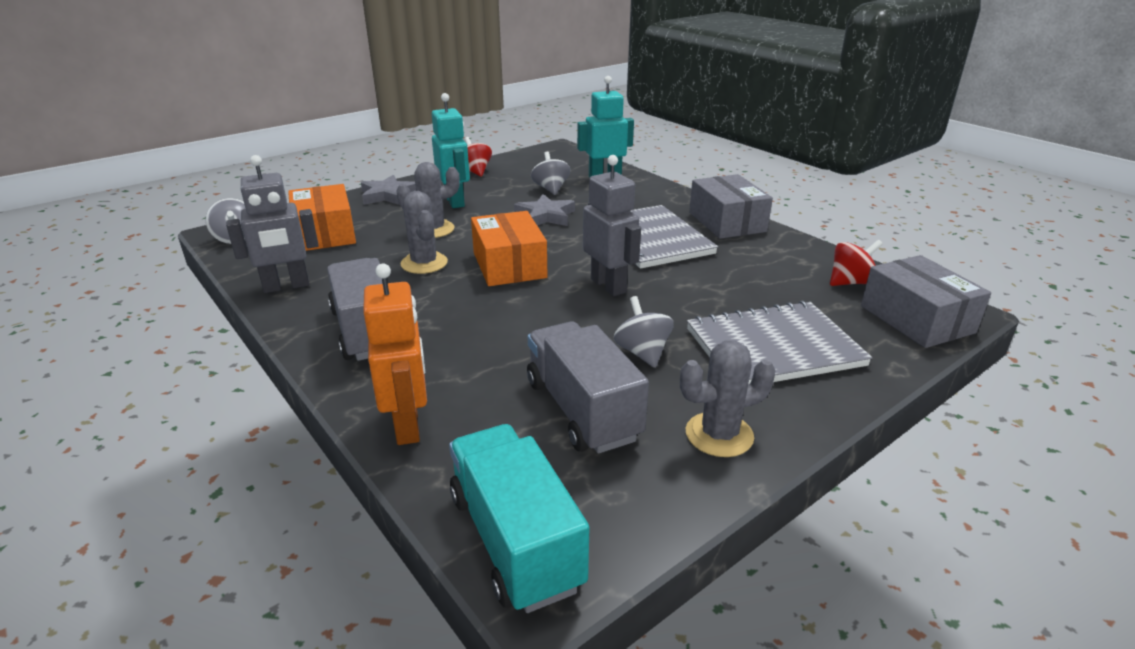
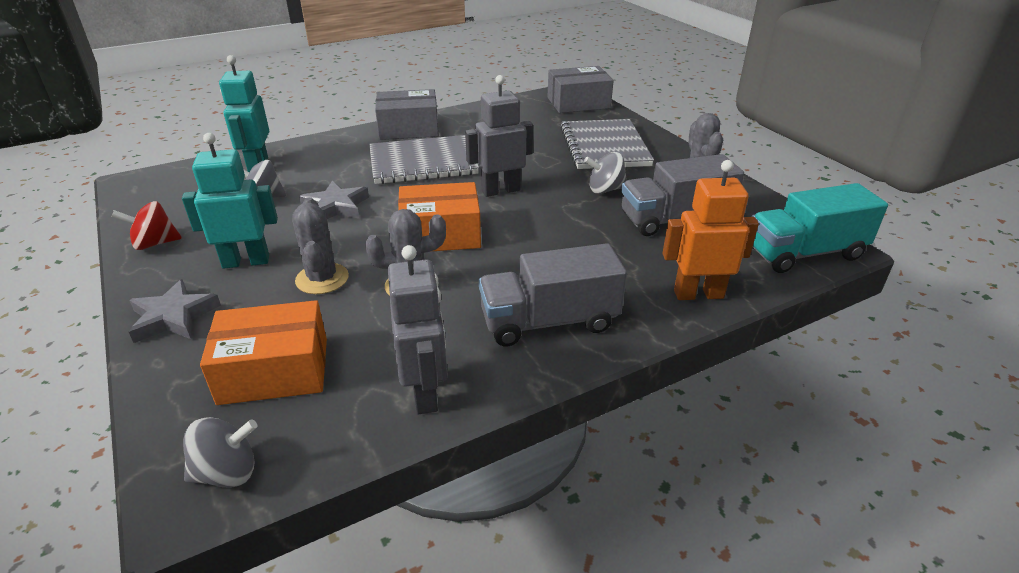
camera: 80 degrees left, 5 degrees up
(850, 282) = (527, 109): red spinning top -> none

